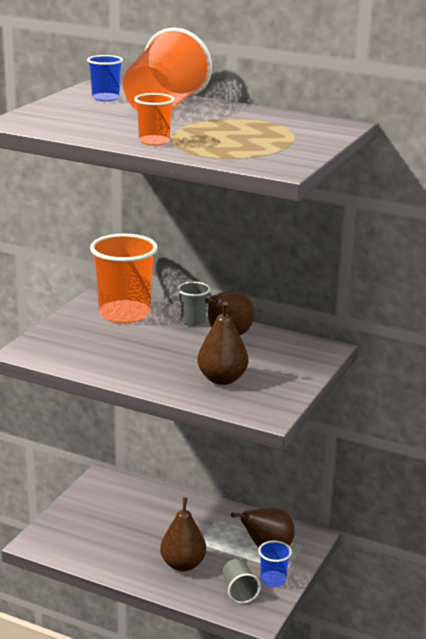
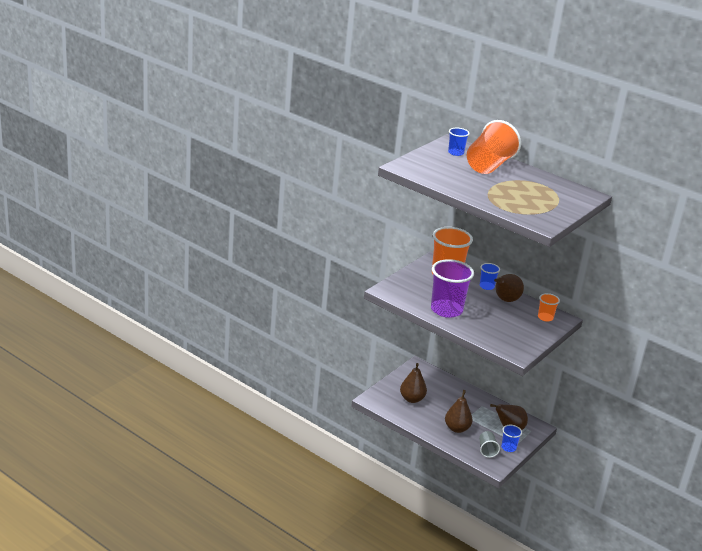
camera: 10 degrees right, 5 degrees up
(133, 365) = (446, 310): none -> purple cup
(154, 141) = (478, 194): orange cup -> orange cup (545, 317)
(193, 321) = (486, 286): grey cup -> blue cup
(222, 379) = (496, 327): brown pear -> brown pear (412, 399)

